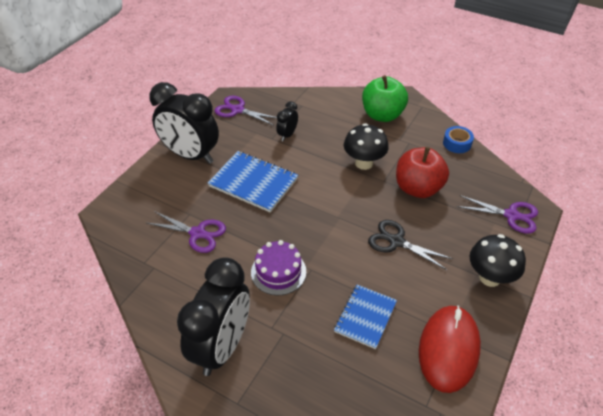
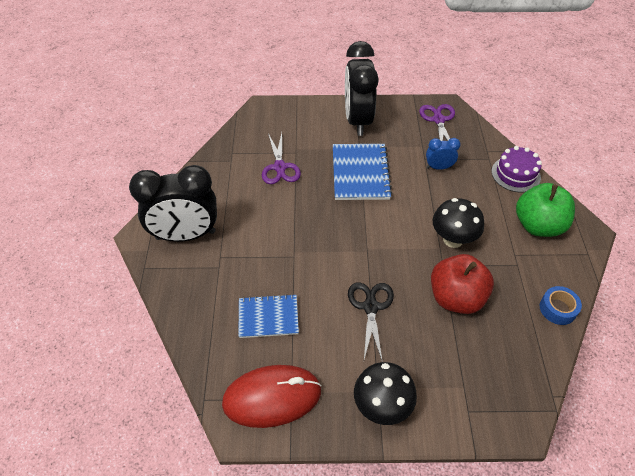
camera: 60 degrees right, 5 degrees up
(278, 272) = (276, 235): purple cake -> purple cake (515, 174)
(287, 135) = (439, 167): black clock -> blue clock
(511, 215) = (488, 401): purple scissors -> none

